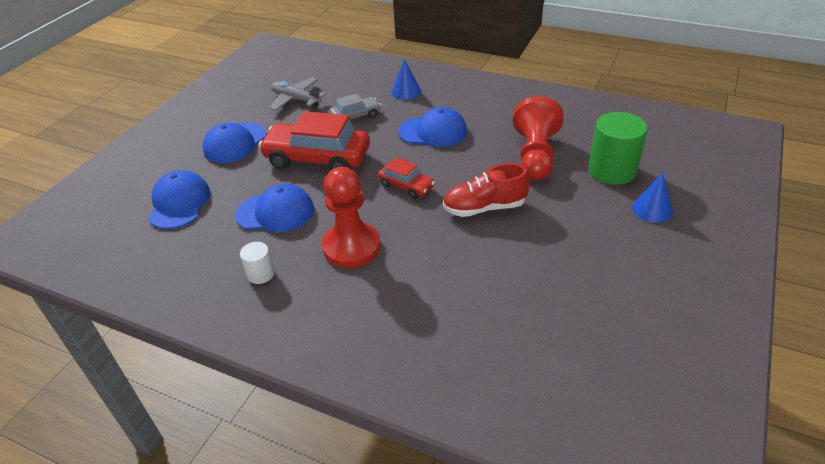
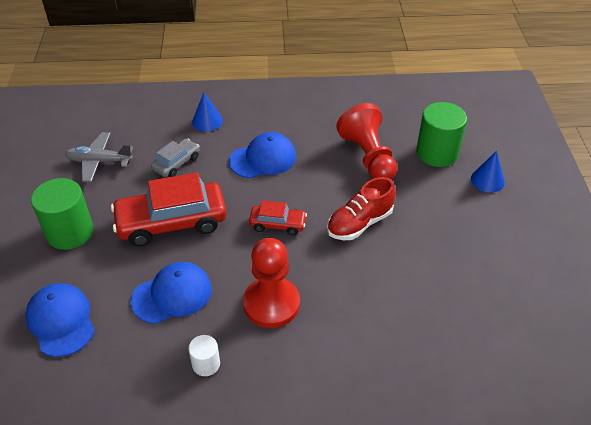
camera: 30 degrees left, 5 degrees up
(235, 143) = (70, 232): blue cap -> green cylinder

